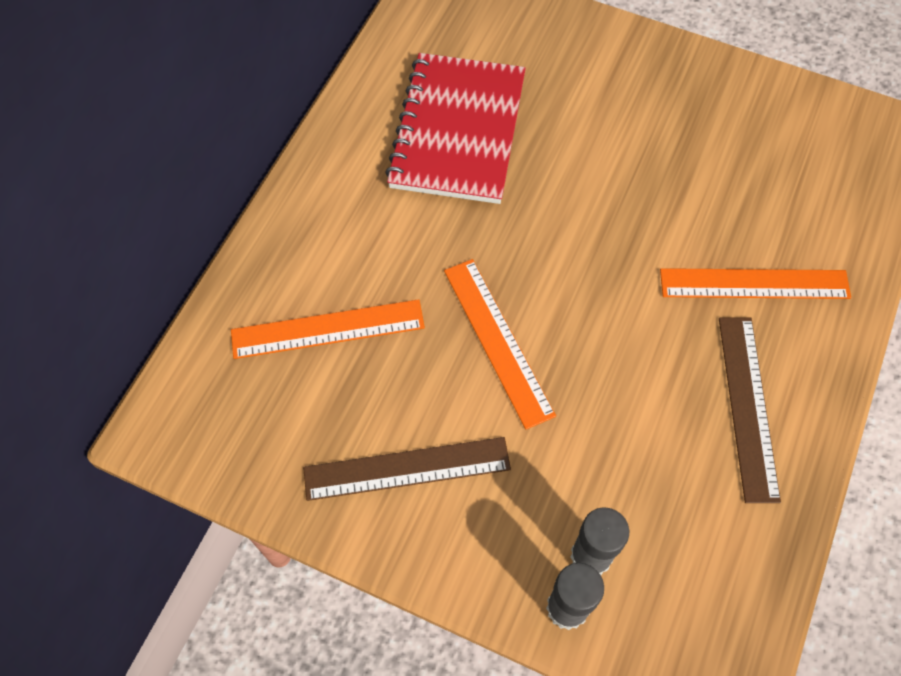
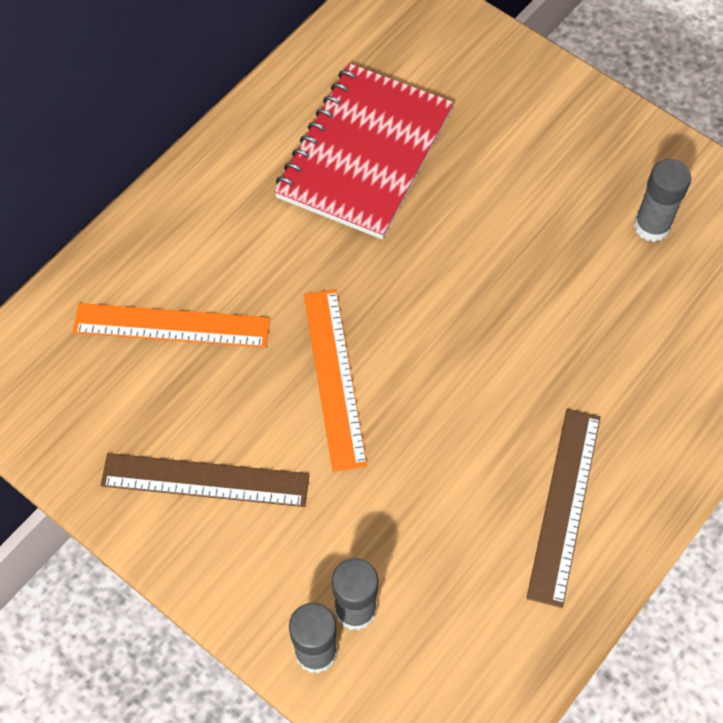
camera: 15 degrees right, 0 degrees up
(734, 138) = (652, 226): none -> grey glue stick
(754, 283) = (617, 383): orange ruler -> none

